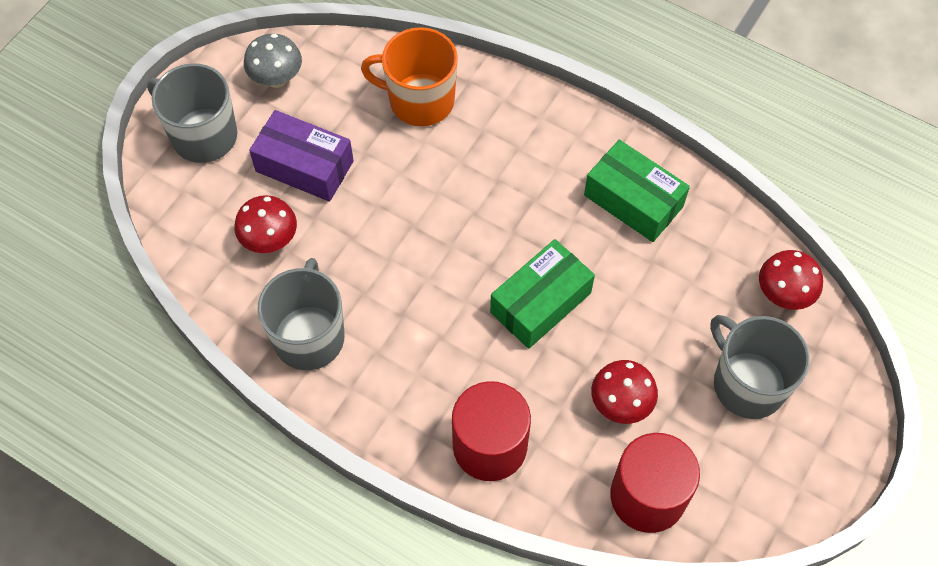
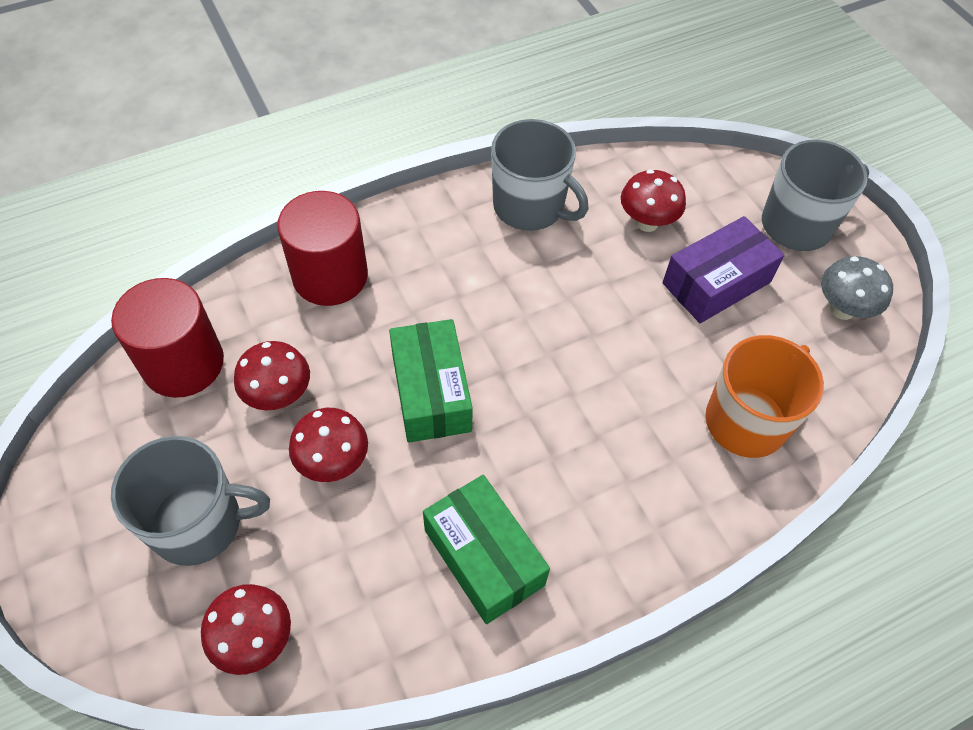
camera: 120 degrees right, 5 degrees down
(633, 201) = (484, 557): green box -> green box turned 75 degrees clockwise
(641, 330) = (333, 462): none -> red mushroom

